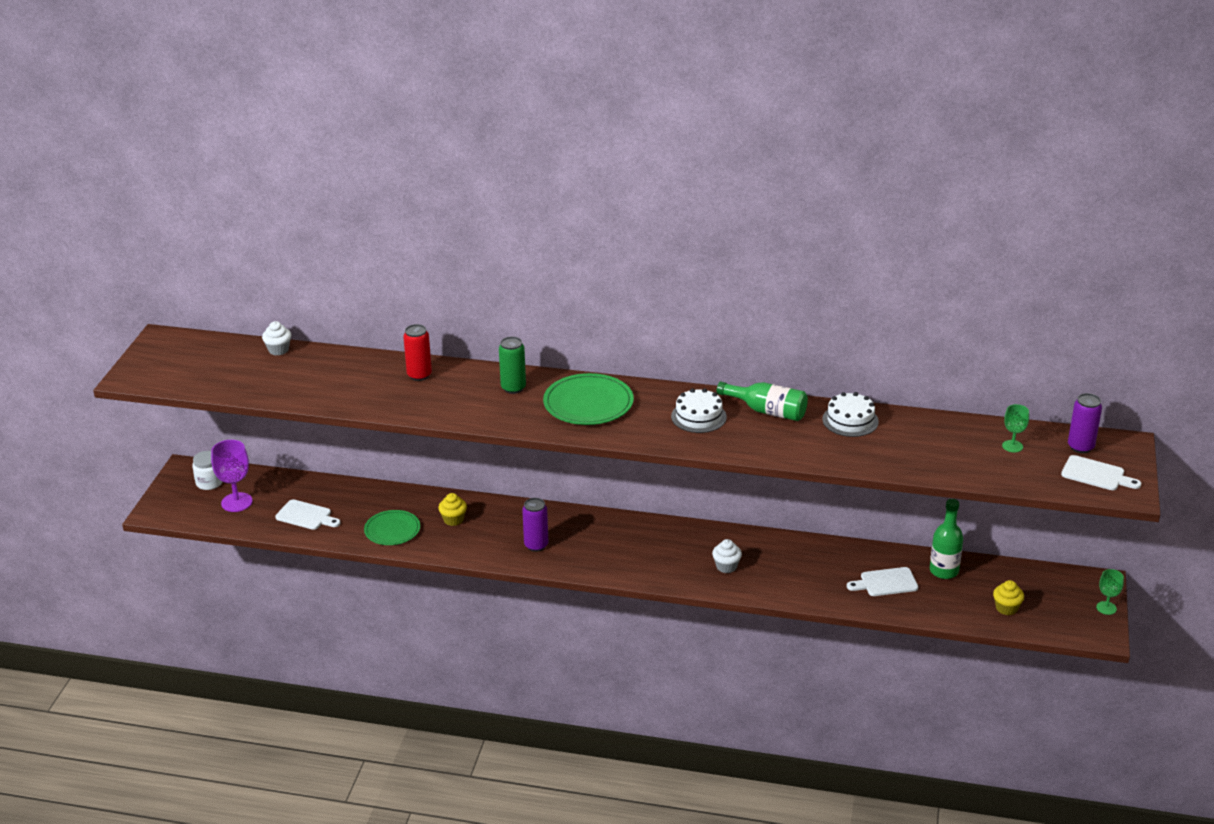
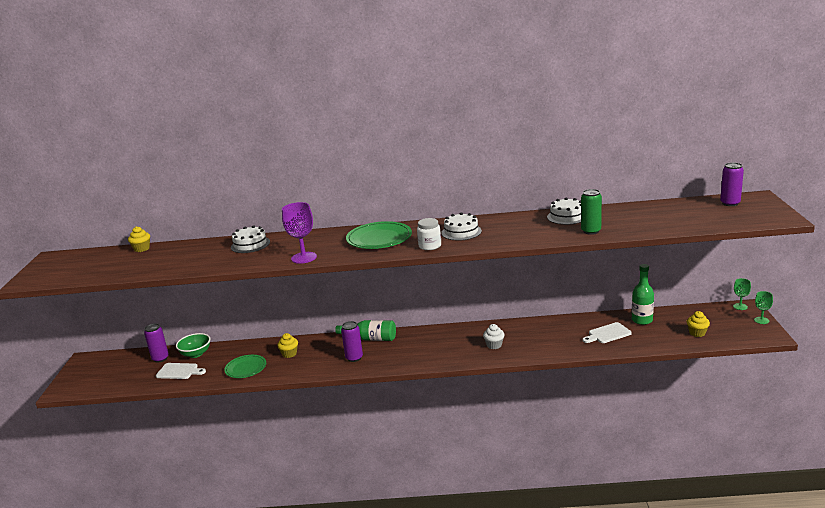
camera: 10 degrees left, 10 degrees down
(209, 483) = (103, 364): white jar -> white jar (430, 246)
(236, 502) = (125, 373): purple goblet -> purple goblet (304, 258)
(278, 350) = (142, 249): white cupcake -> yellow cupcake
(284, 489) = (160, 358): none -> purple can
(331, 492) = (196, 354): none -> green bowl
(419, 375) = (250, 244): red can -> white cake
(513, 388) = (321, 240): green can -> green can (591, 231)
(767, 411) = (507, 221): green bottle -> green bottle (371, 339)
(1012, 446) = (685, 210): green goblet -> green goblet (740, 306)
(1096, 474) = (753, 214): white cutting board -> none

